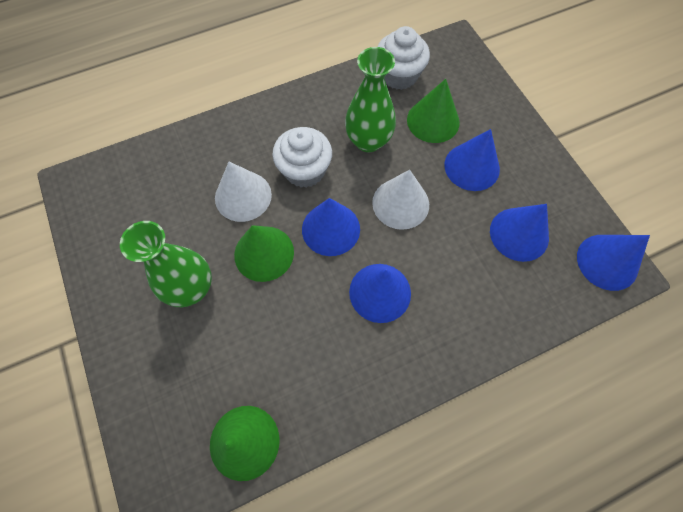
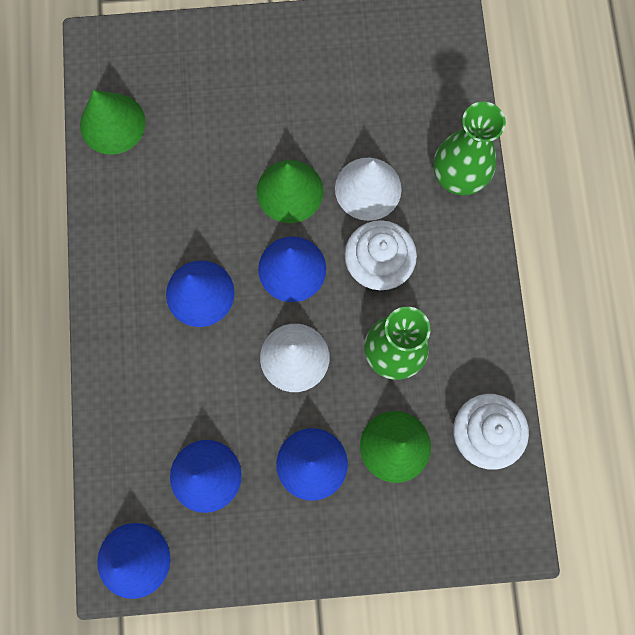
camera: 110 degrees right, 10 degrees up
(191, 288) = (278, 112): green vase -> green vase (458, 177)

